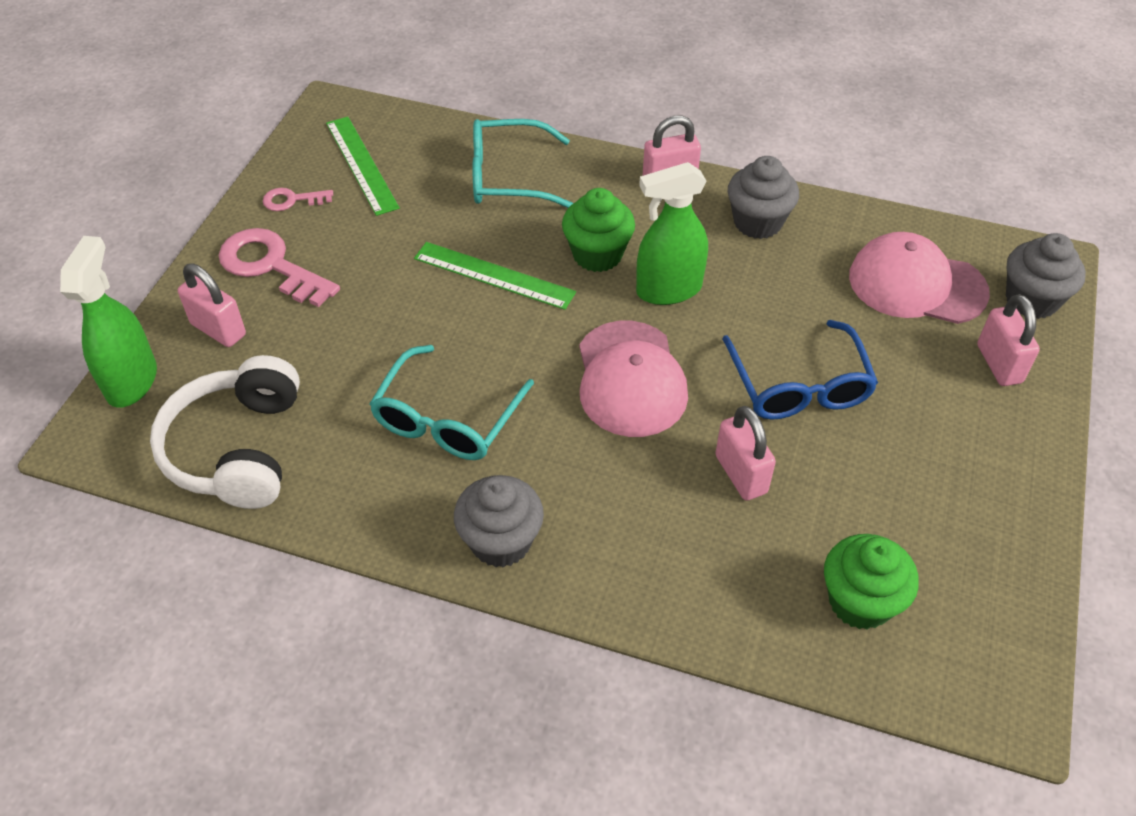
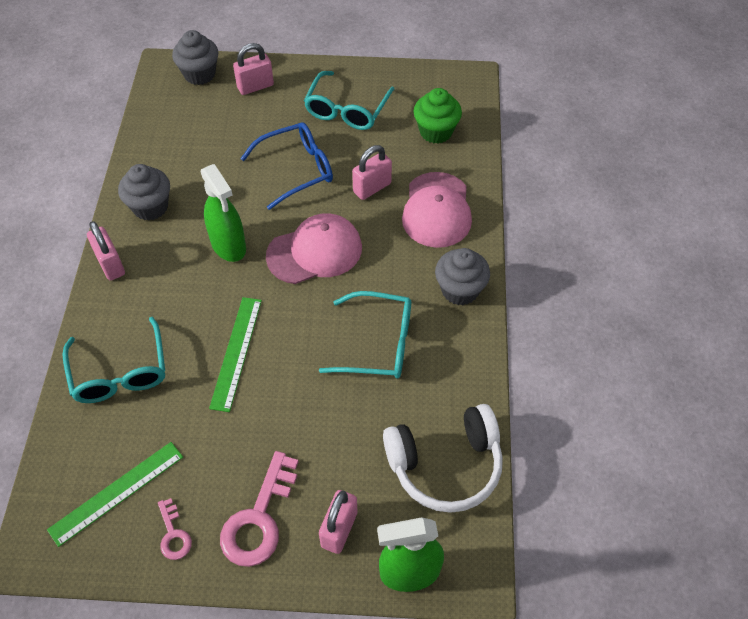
camera: 105 degrees left, 5 degrees up
(597, 254) = (201, 293): green cupcake -> none
(916, 284) = (196, 123): pink cap -> pink cap (437, 210)
(931, 477) = (347, 110): none -> turquoise glasses

